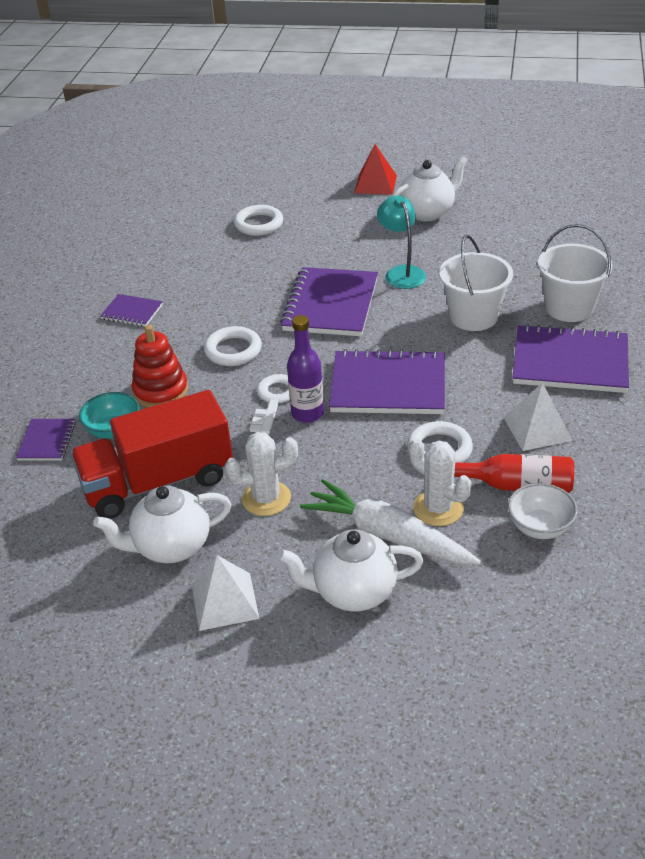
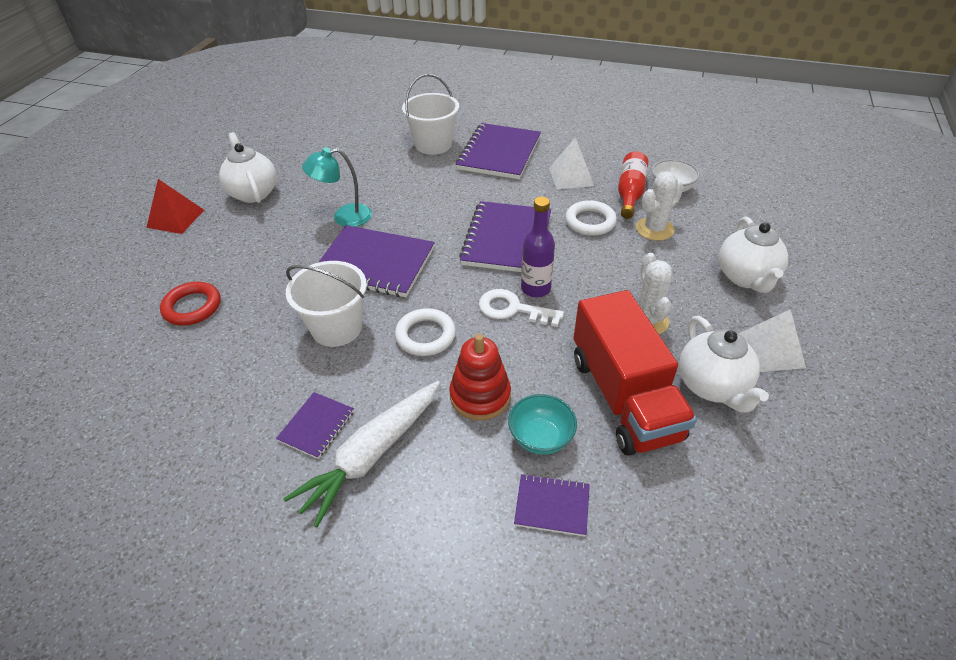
camera: 85 degrees left, 5 degrees up
(259, 224) = (192, 307): white ring -> red ring
(387, 535) = (684, 256): white carrot -> white carrot (371, 455)
(473, 316) = (427, 187): white bucket -> white bucket (337, 328)

